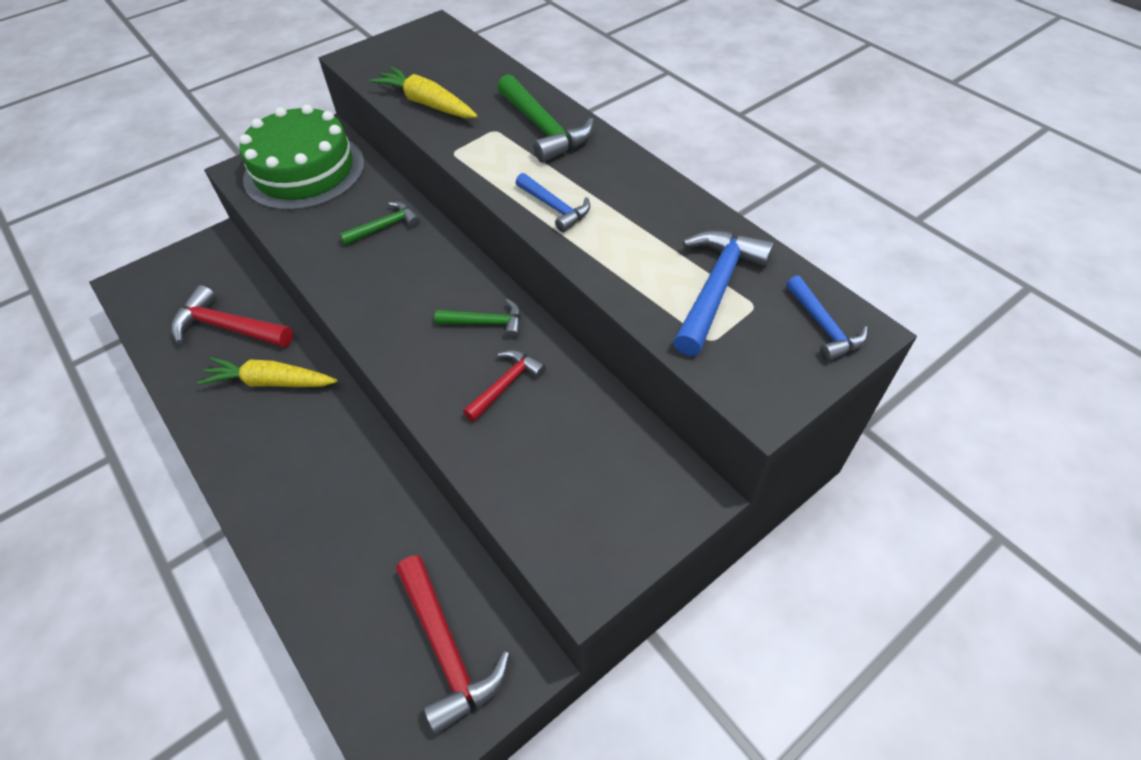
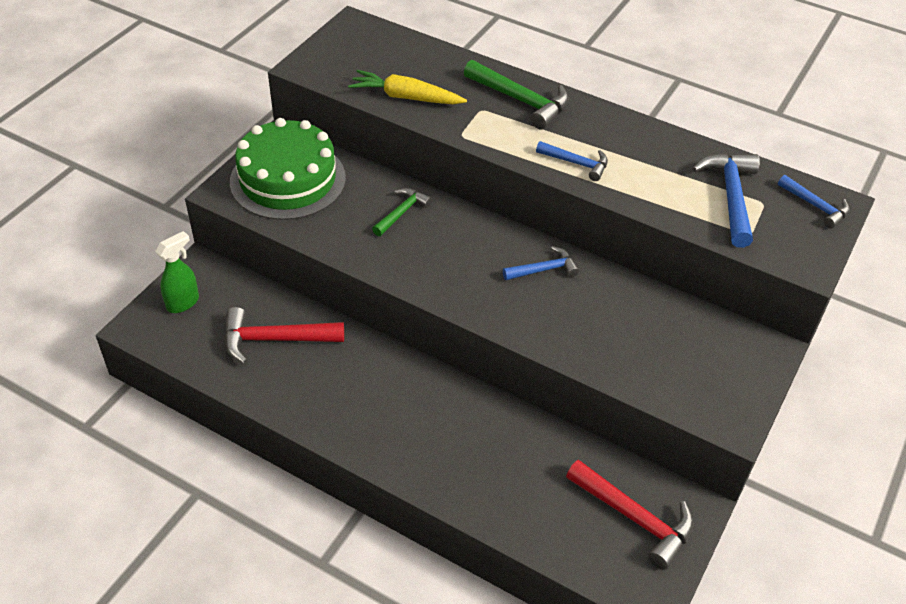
camera: 25 degrees left, 5 degrees down
(178, 271) = (183, 303): none -> green spray bottle
(271, 382) = (351, 373): yellow carrot -> none
(486, 323) = (544, 269): green hammer -> blue hammer
(506, 384) = (591, 311): red hammer -> none

